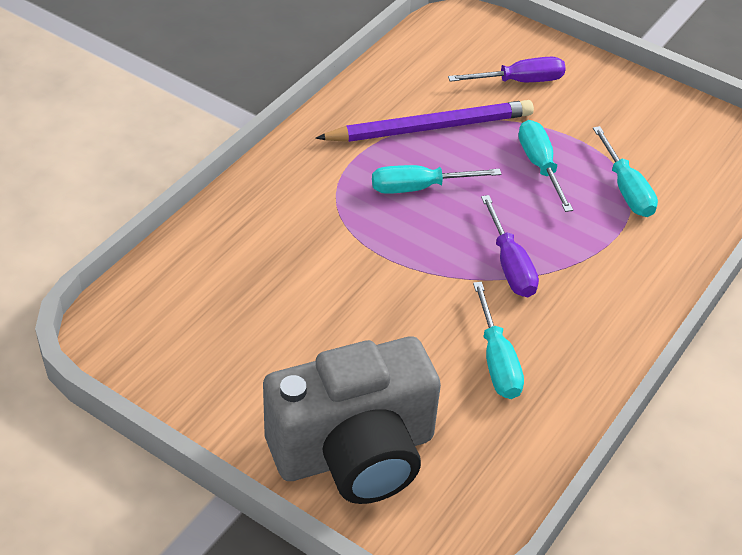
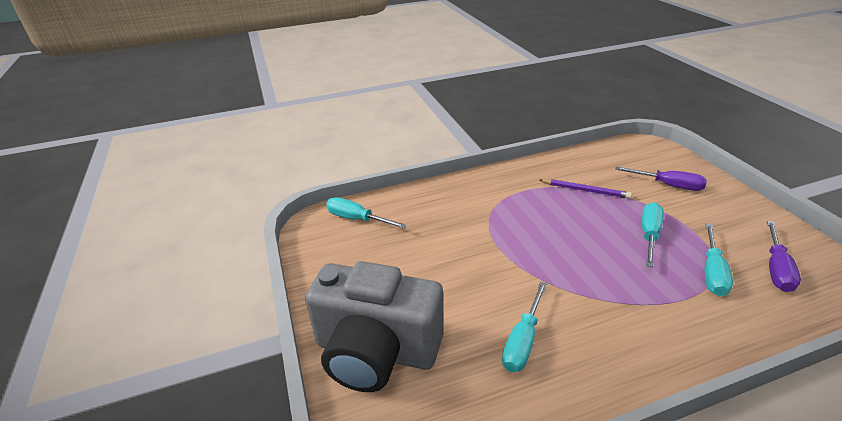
camera: 40 degrees right, 10 degrees down
(419, 188) = (552, 218): turquoise screwdriver -> turquoise screwdriver (357, 219)
(430, 128) = (585, 190): purple pencil -> purple pencil, size x0.59
(510, 265) = (581, 284): purple screwdriver -> purple screwdriver (776, 269)

